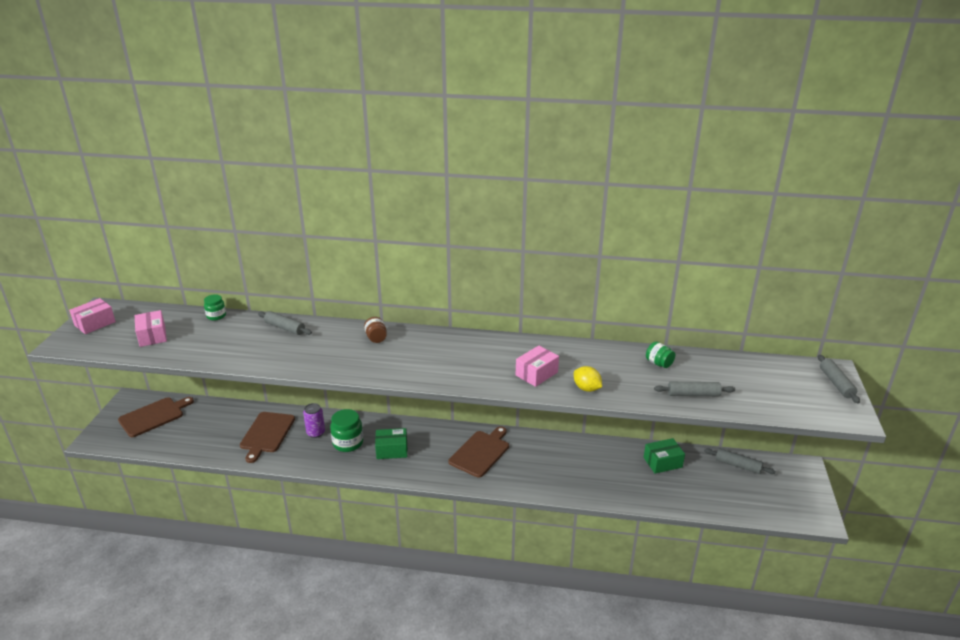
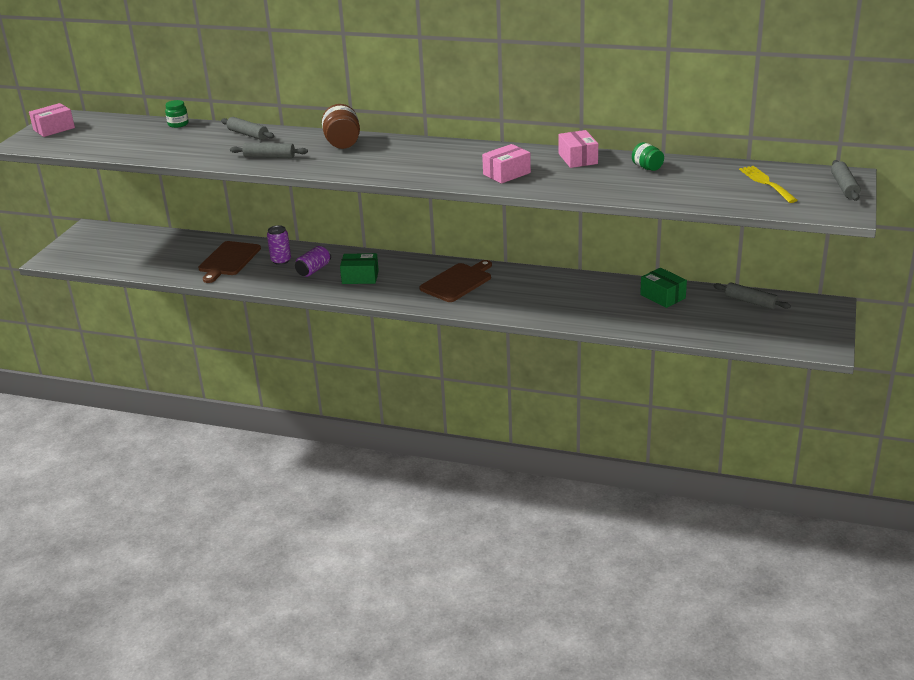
camera: 10 degrees right, 0 degrees up
(152, 336) = (110, 139): pink box -> pink box (578, 159)
(153, 416) = (112, 243): brown cutting board -> none
(348, 443) = (314, 270): green jar -> purple can
(376, 338) = (342, 143): brown jar -> brown jar, size x1.64
(586, 388) = (556, 186): yellow lemon -> none
(662, 462) = (662, 296): green box -> green box turned 60 degrees clockwise
(693, 394) = (673, 192): grey rolling pin -> grey rolling pin (269, 157)
(768, 380) = (766, 183): none -> yellow fork

